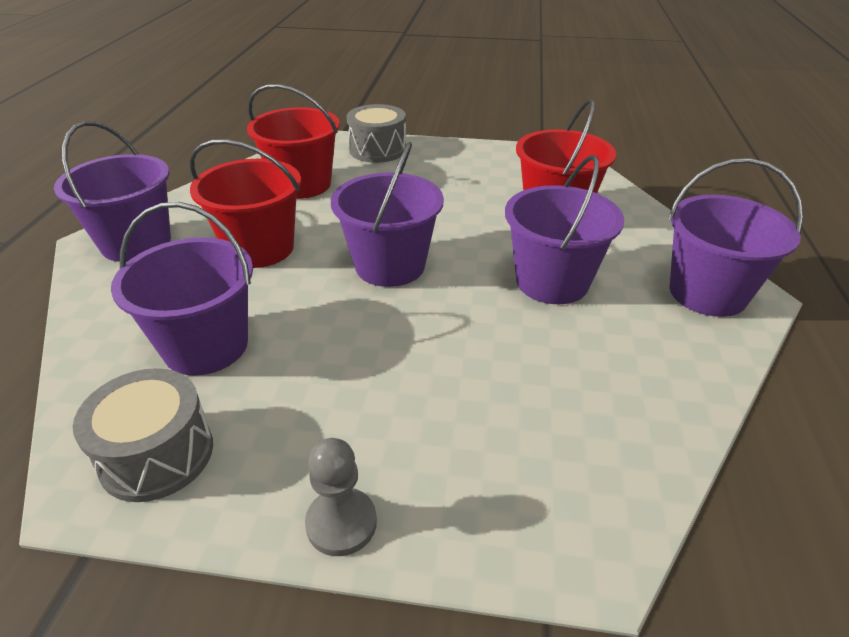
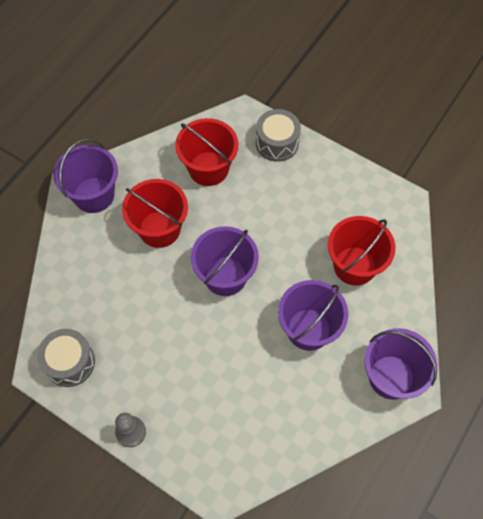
camera: 25 degrees right, 25 degrees up
(206, 346) = (108, 301): purple bucket -> none

